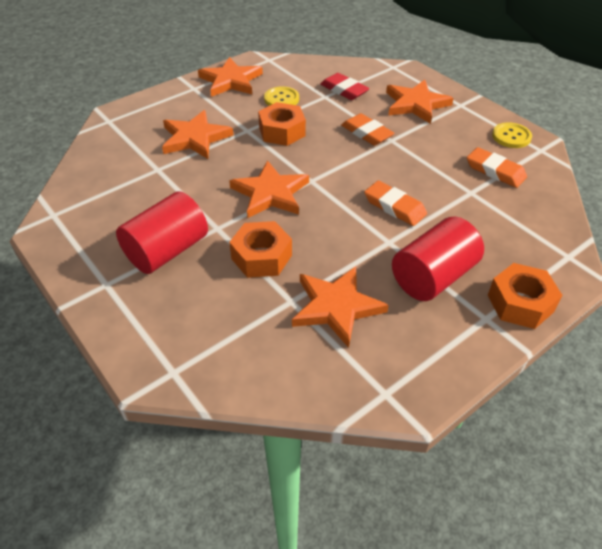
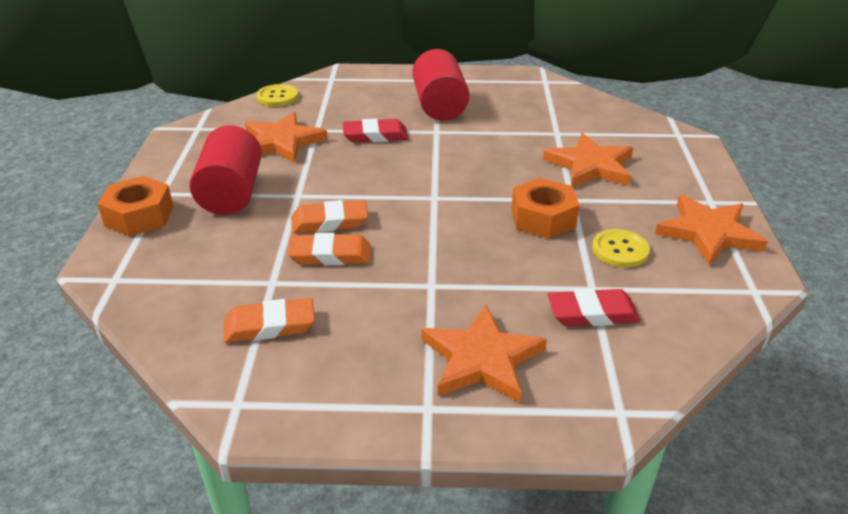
camera: 130 degrees right, 10 degrees down
(261, 257) = (375, 135): orange nut -> red eraser
(270, 193) = (445, 169): orange star -> none
(366, 133) = (468, 274): orange eraser -> orange eraser (330, 254)
(511, 136) = (297, 397): yellow button -> yellow button (277, 97)

